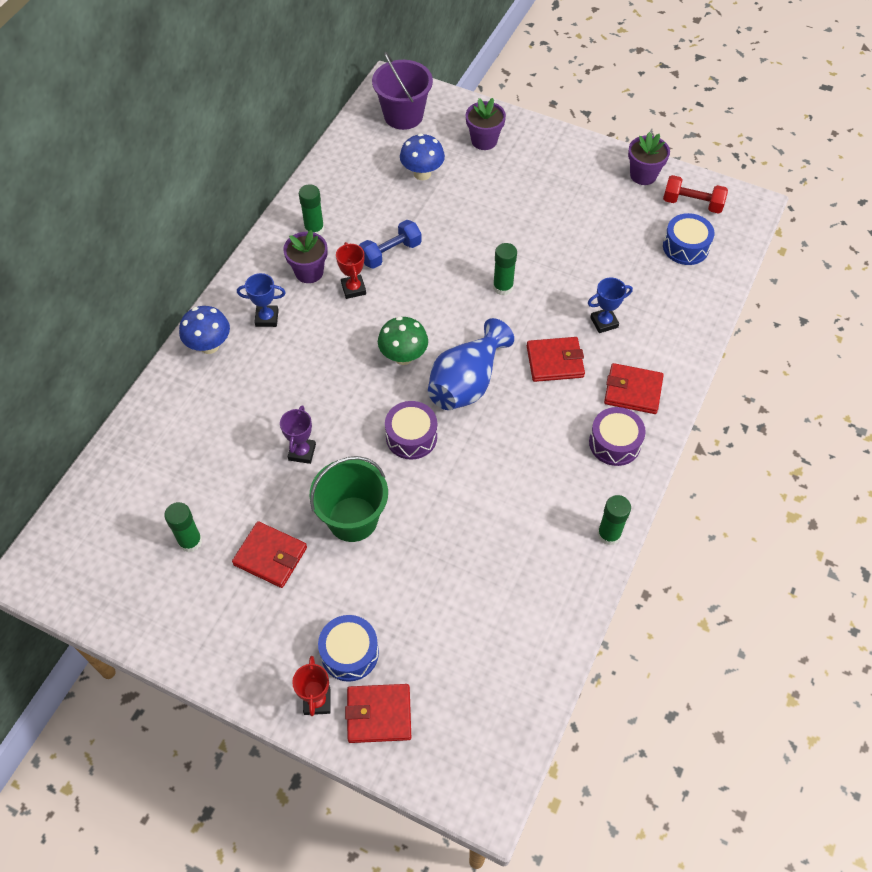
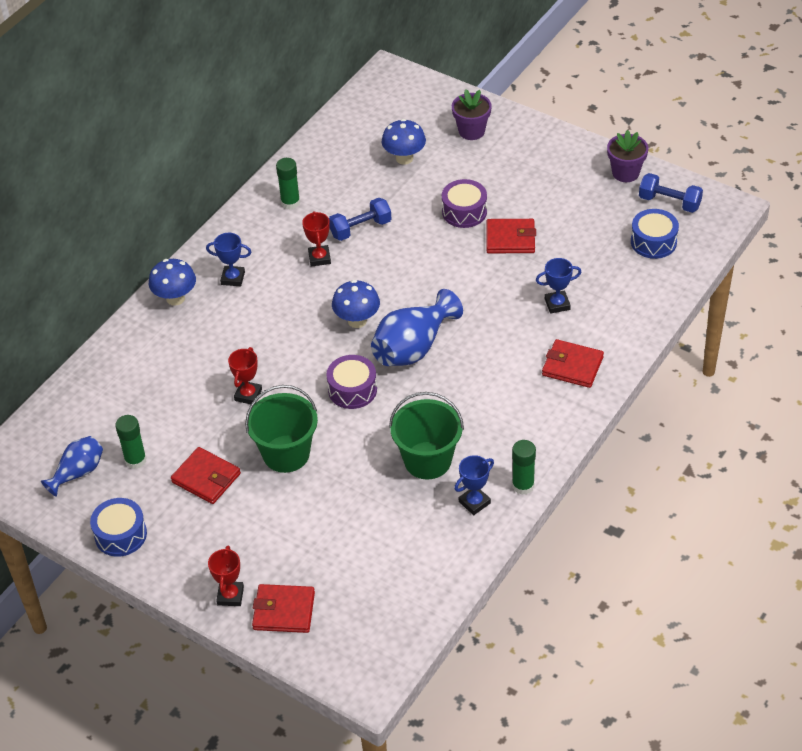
camera: 10 degrees right, 10 degrees down
(128, 562) = (78, 473): none -> blue vase
(302, 452) = (248, 395): purple trophy -> red trophy
(309, 272) = (279, 240): purple flower pot -> none
(349, 653) = (265, 561): blue drum -> blue drum (120, 535)
(403, 115) = (395, 103): purple bucket -> none
(403, 356) = (357, 321): green mushroom -> blue mushroom
(503, 287) = (464, 266): green glue stick -> none
(504, 513) = (427, 460): none -> green bucket
(555, 361) = (502, 335): red wallet -> red wallet (510, 239)
(562, 559) = (474, 502): none -> blue trophy
(614, 443) = (545, 409): purple drum -> purple drum (464, 212)
(692, 203) = (669, 202): red dumbbell -> blue dumbbell

